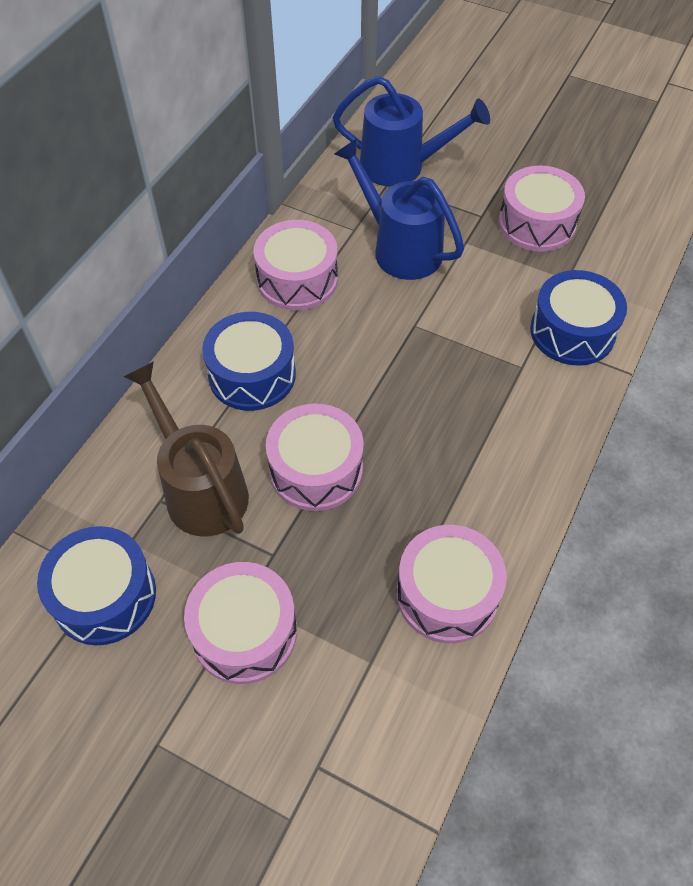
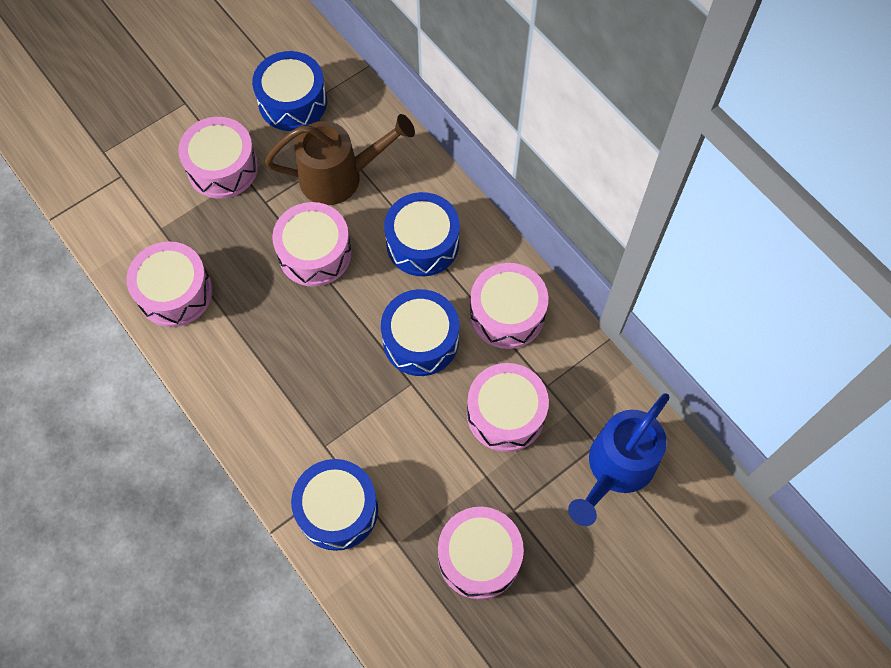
camera: 115 degrees right, 10 degrees up
(365, 334) = (420, 340): none -> blue drum
(399, 248) = (505, 414): blue watering can -> pink drum

